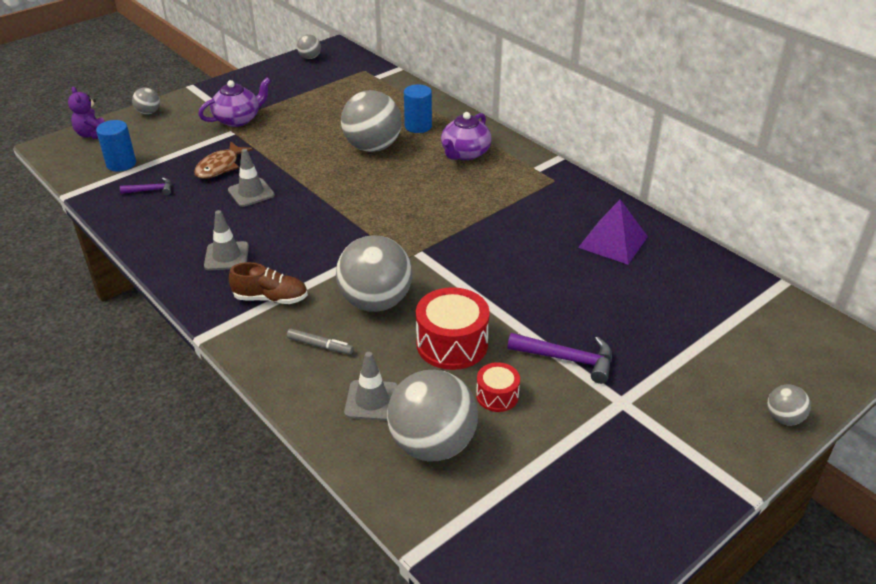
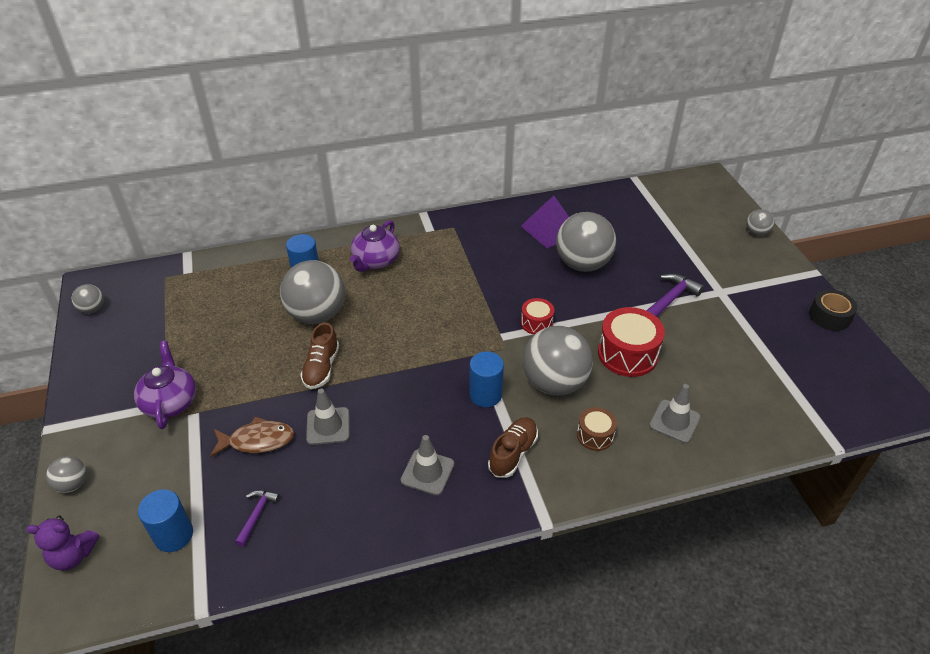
camera: 65 degrees left, 5 degrees up
(220, 167) = (257, 440): brown fish -> brown fish turned 60 degrees counterclockwise
(312, 169) = (321, 368): none -> brown shoe
(320, 346) = (595, 435): grey marker -> brown drum
(333, 263) = (485, 395): none -> blue cylinder
(432, 444) = (733, 400): grey ball -> grey ball (582, 264)
(465, 153) = (375, 261): purple teapot -> purple teapot turned 60 degrees clockwise
(497, 396) = (694, 349): red drum -> red drum (536, 323)
(662, 523) = (829, 316): none -> black tape

